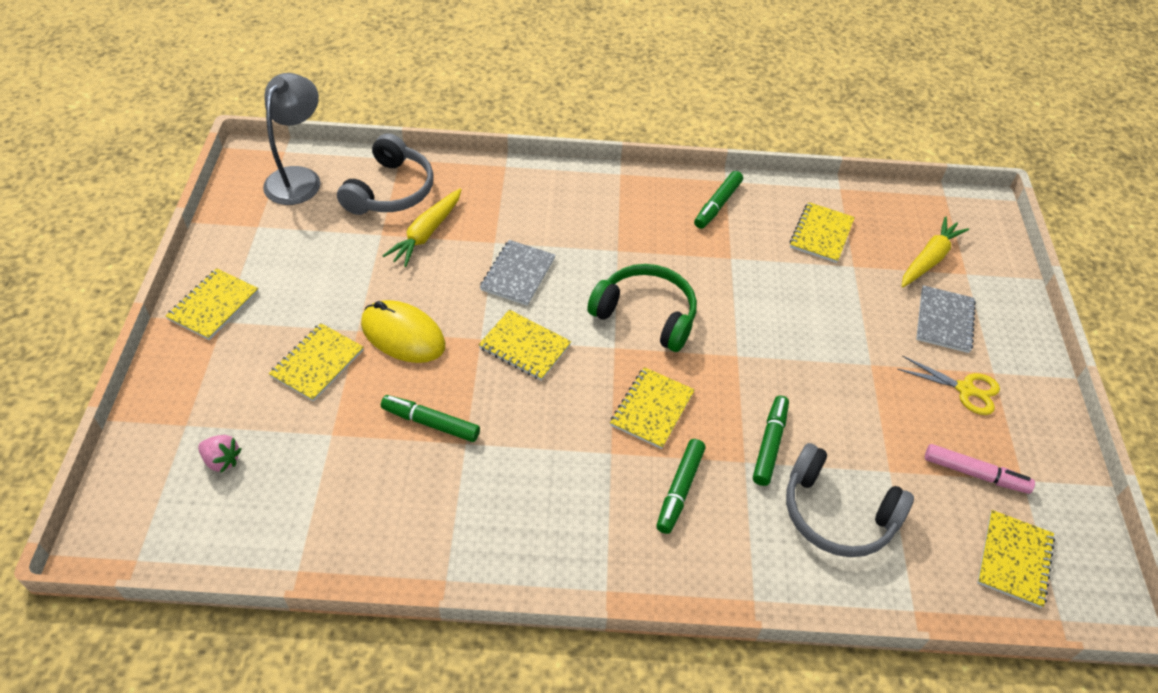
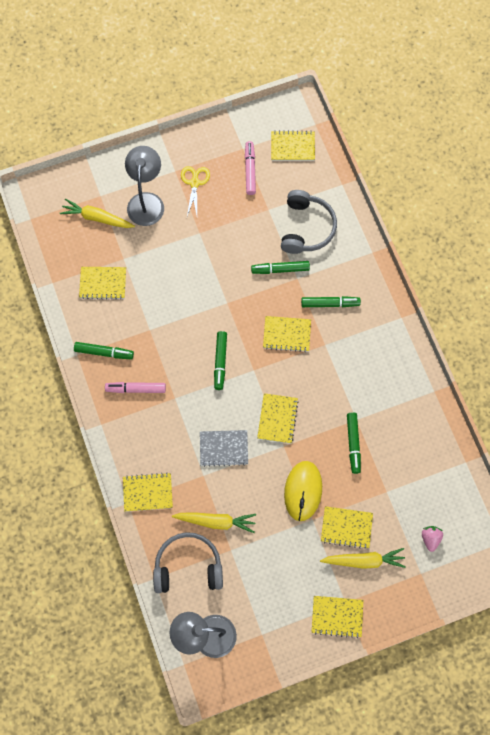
camera: 110 degrees left, 20 degrees up
(258, 364) = (364, 560): none -> yellow carrot
(506, 186) = (148, 492): none -> yellow notebook
(646, 314) = (220, 362): green headphones -> green marker
(650, 218) = (136, 389): none -> pink marker
(944, 320) = (146, 201): grey notebook -> grey lamp

